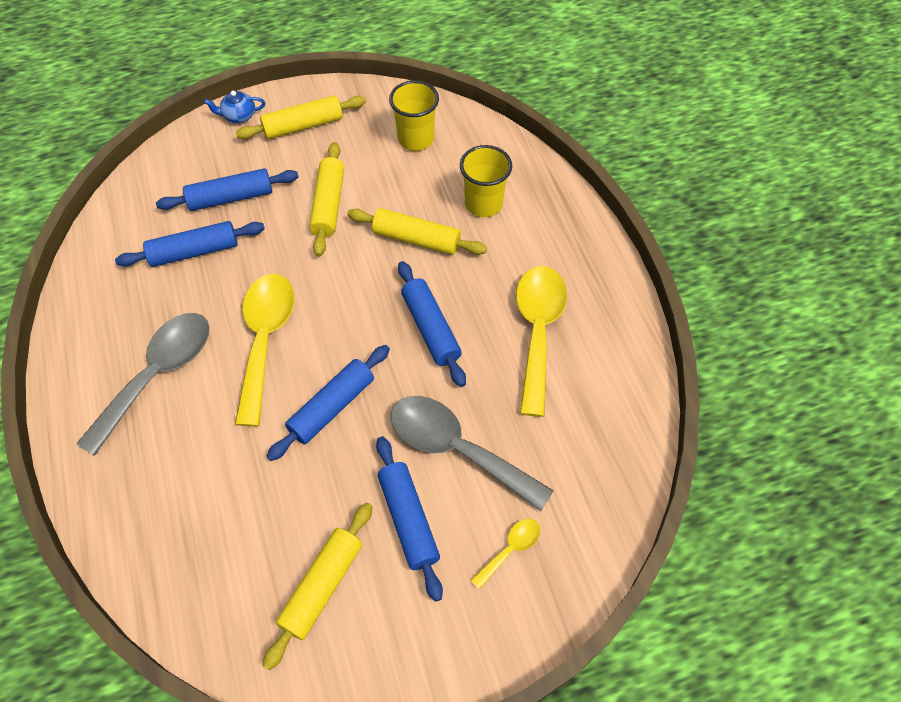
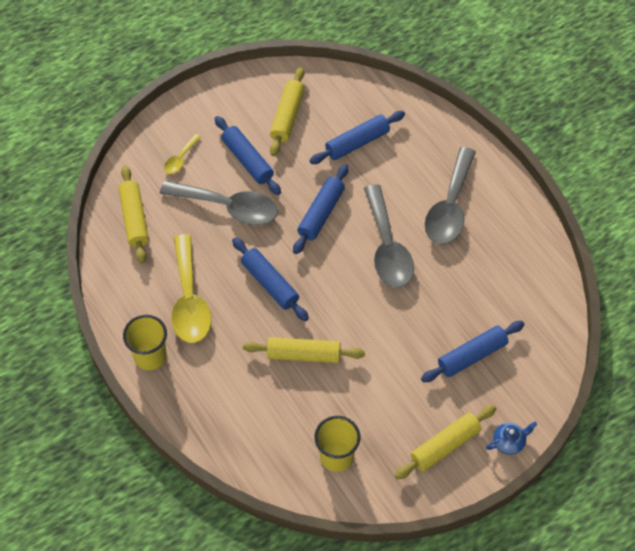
camera: 165 degrees right, 0 degrees up
(194, 251) = (475, 301): blue rolling pin -> blue rolling pin (357, 143)
(265, 339) = (387, 247): yellow spoon -> grey spoon
(328, 205) = (387, 369): yellow rolling pin -> yellow rolling pin (134, 219)
(483, 204) = (257, 401): yellow cup -> yellow cup (150, 356)

